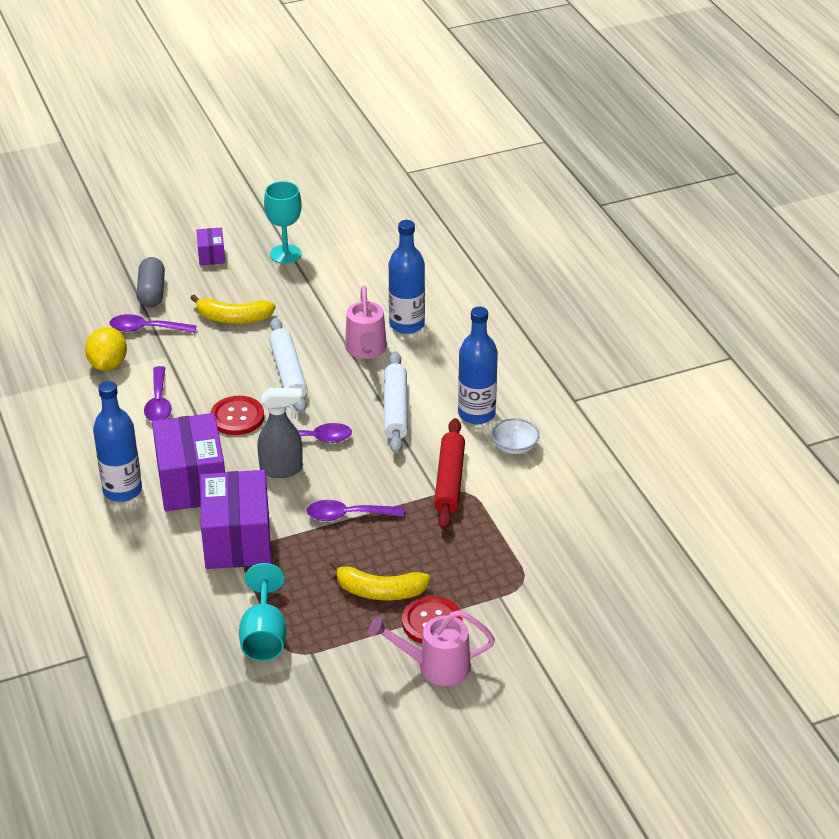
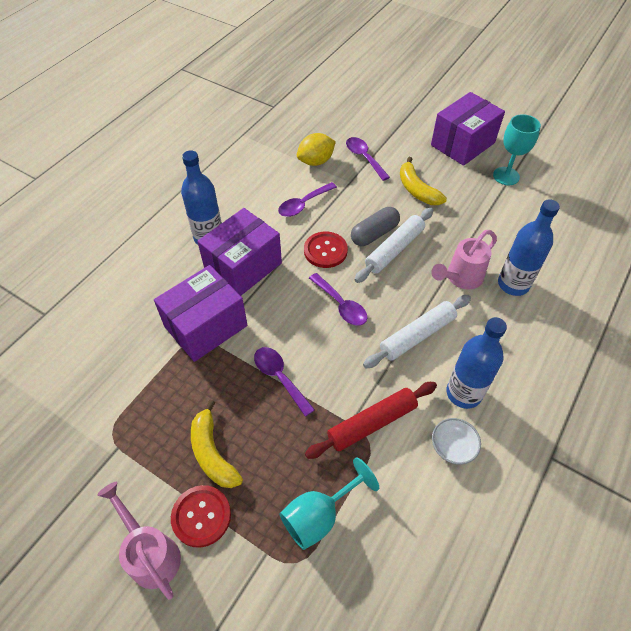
camera: 55 degrees right, 15 degrees up
(151, 292) = (399, 140): grey capsule -> grey capsule (374, 234)
(211, 255) = (462, 144): purple box -> purple box, size x2.11
(264, 636) = (118, 404): turquoise goblet -> turquoise goblet (319, 515)
(282, 469) = (295, 307): grey spray bottle -> none

